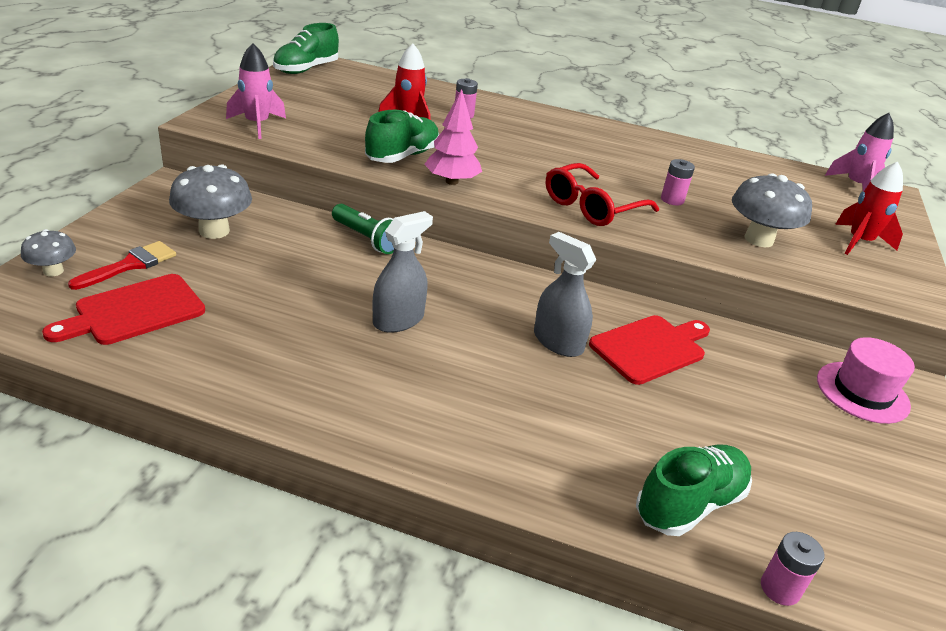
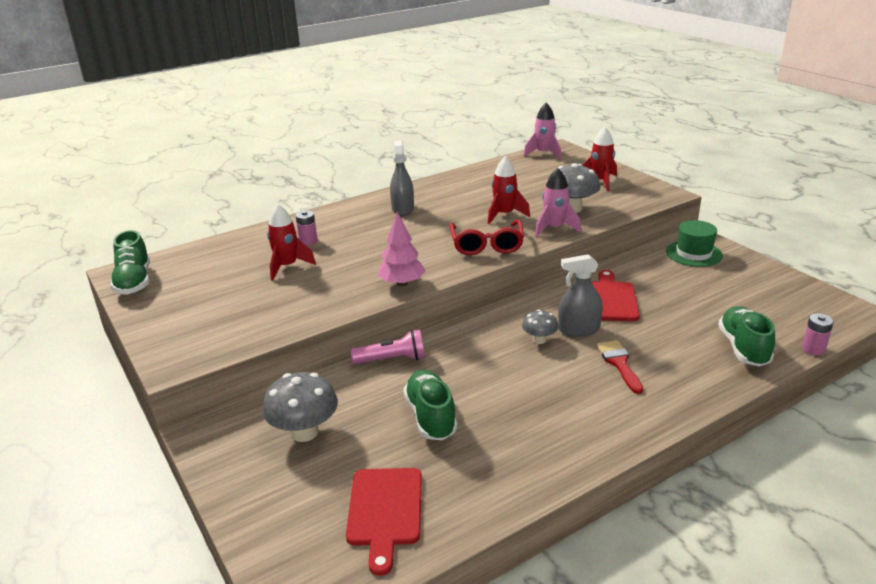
camera: 45 degrees left, 5 degrees down
(53, 271) = (278, 546): grey mushroom -> grey mushroom (539, 340)
(130, 265) = (312, 495): red brush -> red brush (619, 363)
(257, 124) = (211, 339): pink rocket -> pink rocket (554, 228)
(367, 239) = (392, 359): green flashlight -> pink flashlight
(398, 320) = (505, 383): grey spray bottle -> grey spray bottle (402, 209)
(402, 156) = (343, 290): green shoe -> green shoe (431, 416)
(672, 200) = (504, 215): pink battery -> red rocket
(862, 392) = (694, 253): pink hat -> green hat

